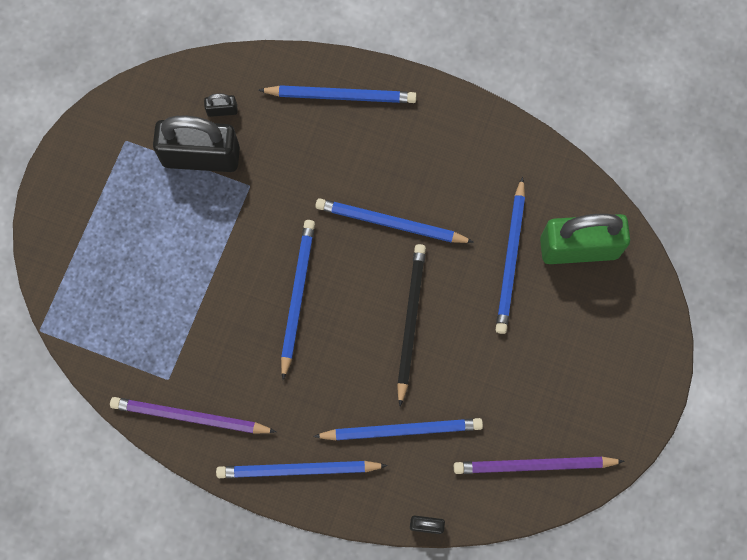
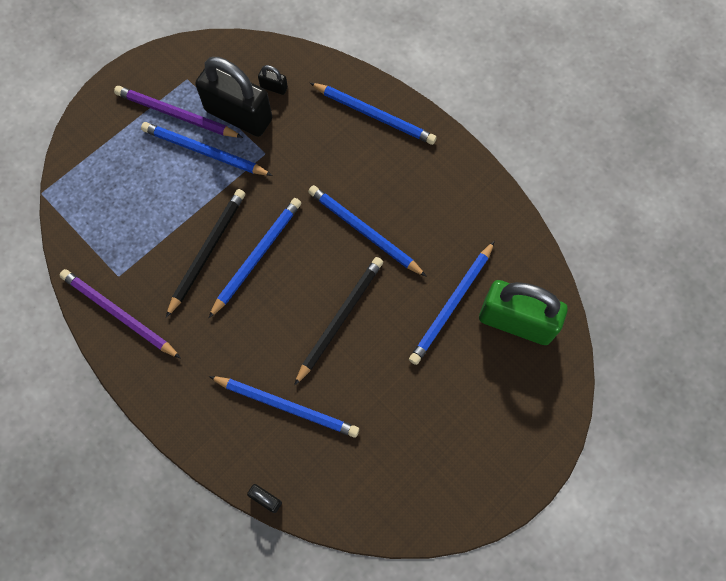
camera: 25 degrees right, 5 degrees down
(244, 313) = (207, 251): none -> black pencil
(298, 470) = (182, 399): blue pencil -> blue pencil (204, 152)
(534, 466) = (386, 492): purple pencil -> purple pencil (176, 115)

